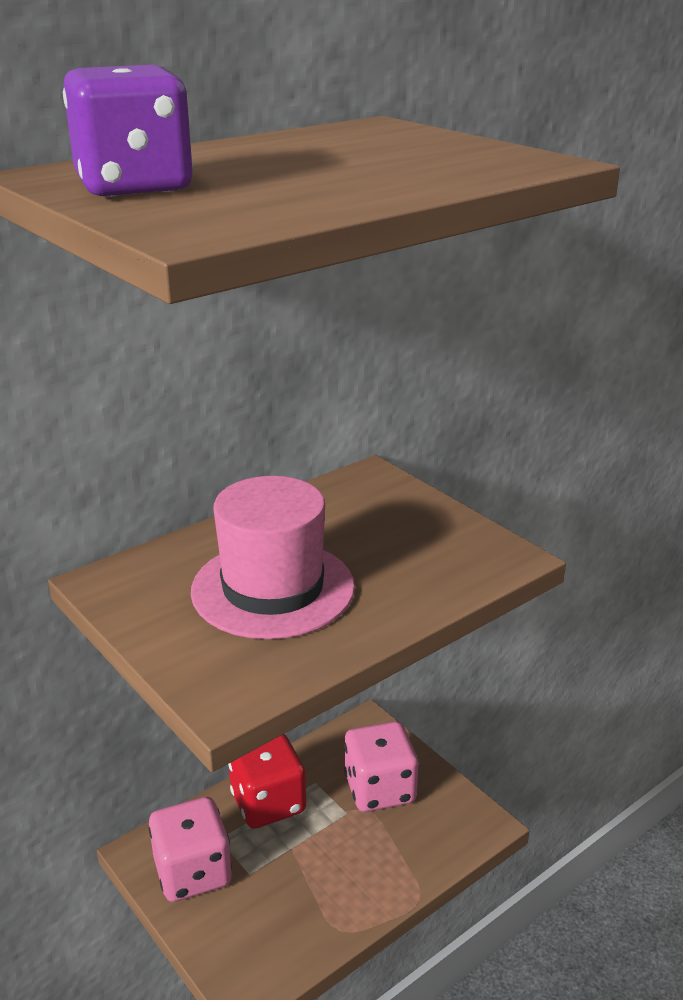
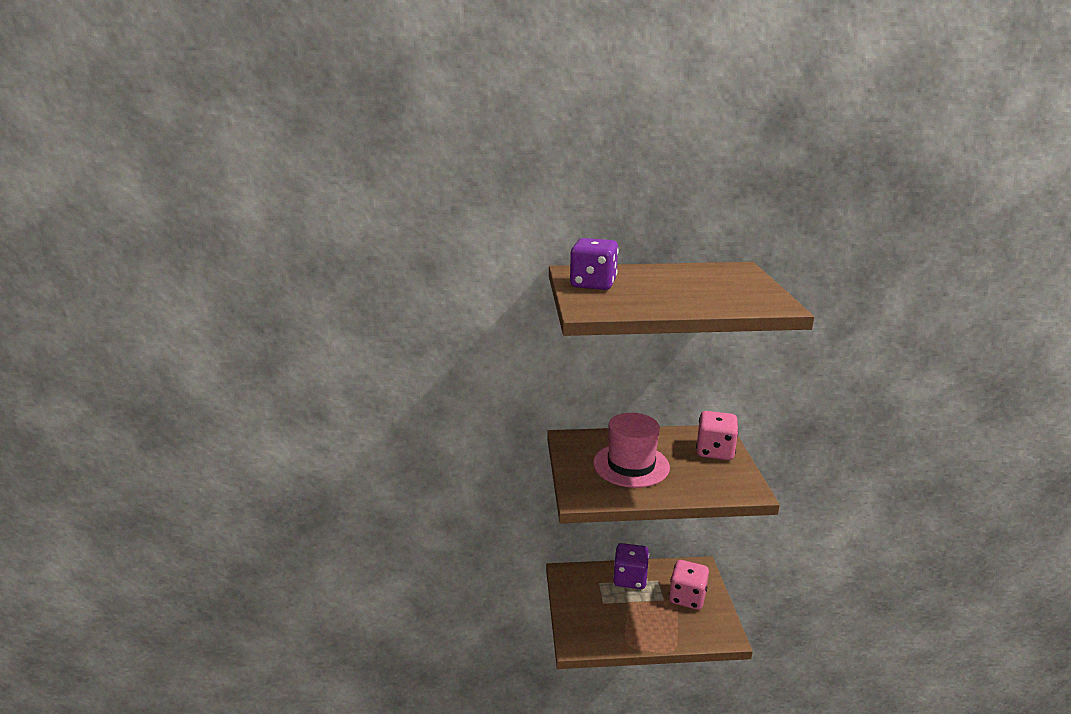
camera: 35 degrees right, 5 degrees down
(193, 872) = (579, 590): pink dice -> pink dice (715, 451)
(268, 803) = (630, 578): red dice -> purple dice

